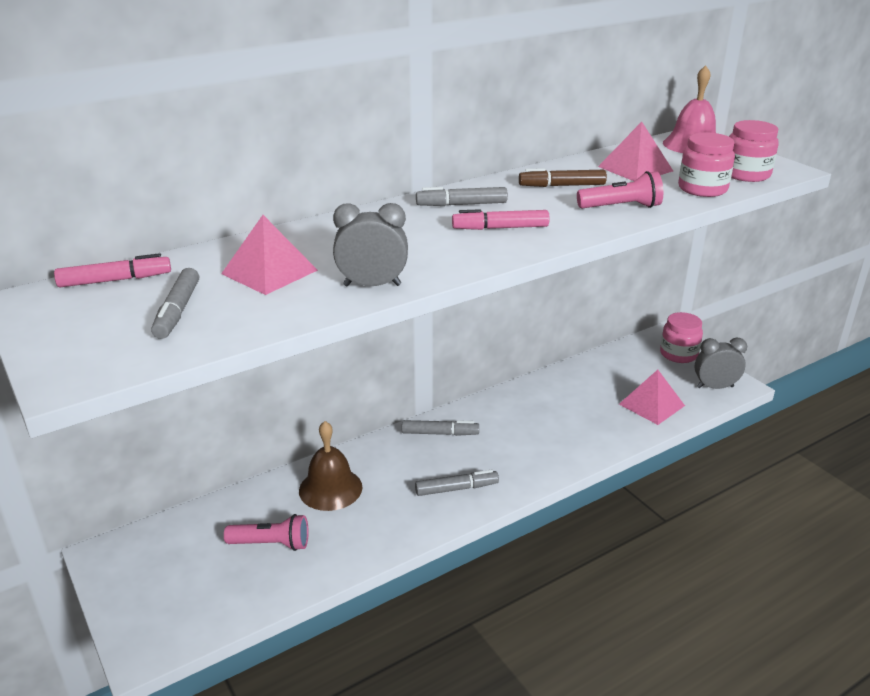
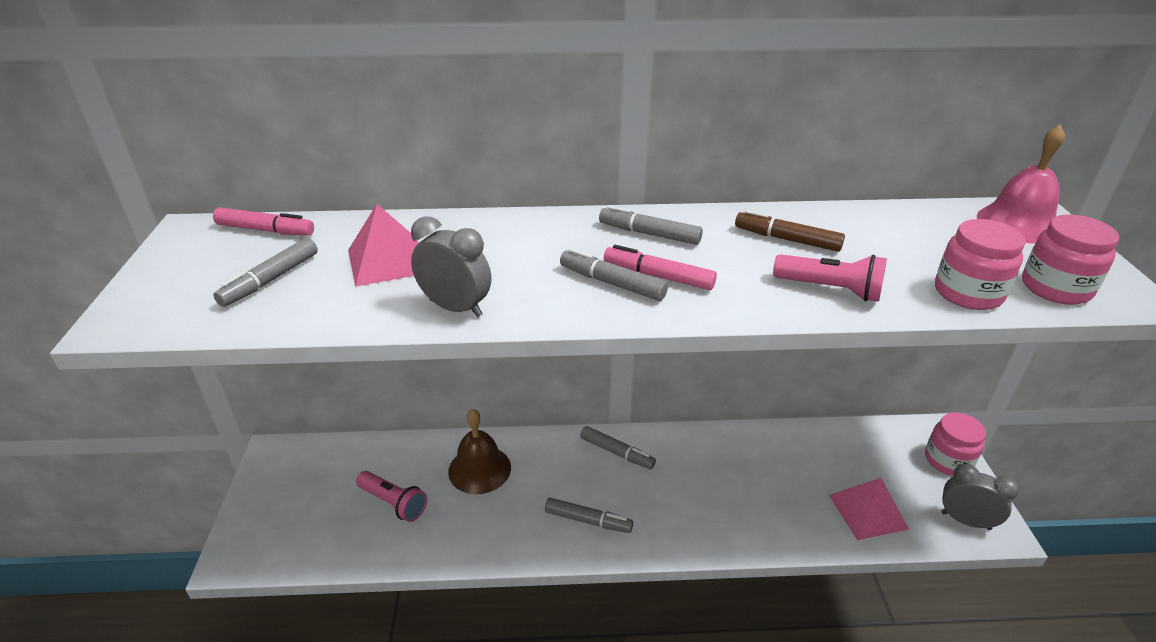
camera: 30 degrees right, 5 degrees up
(472, 240) = (612, 283): none -> grey marker
(635, 168) = (904, 239): pink pyramid -> none

